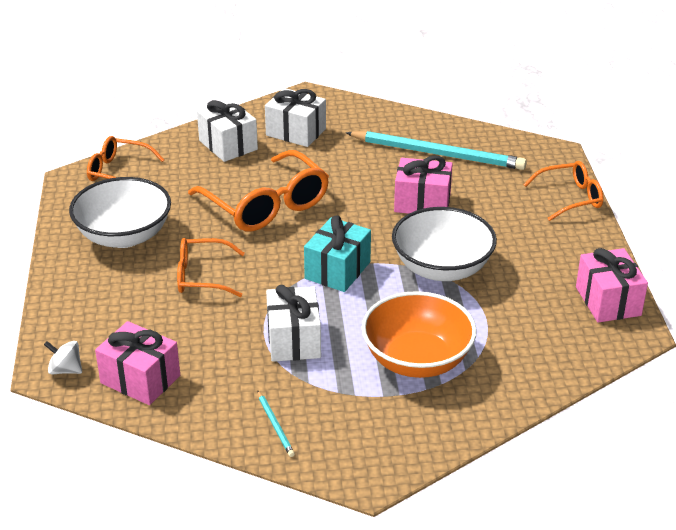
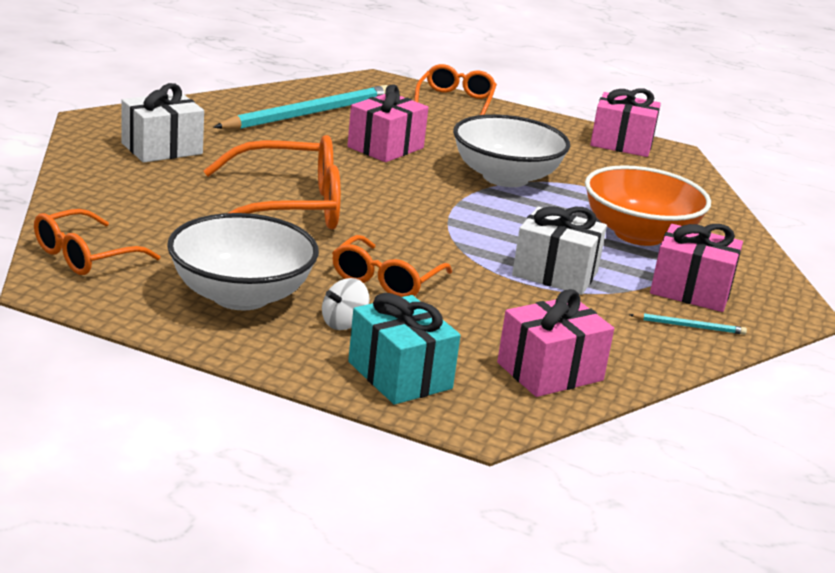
camera: 65 degrees left, 10 degrees down
(65, 370) = (488, 412): white spinning top -> white spinning top (343, 323)
(228, 145) = (130, 185): white gift -> none
(337, 270) = (456, 217): turquoise gift -> turquoise gift (400, 375)
(340, 412) = (691, 290): none -> pink gift

